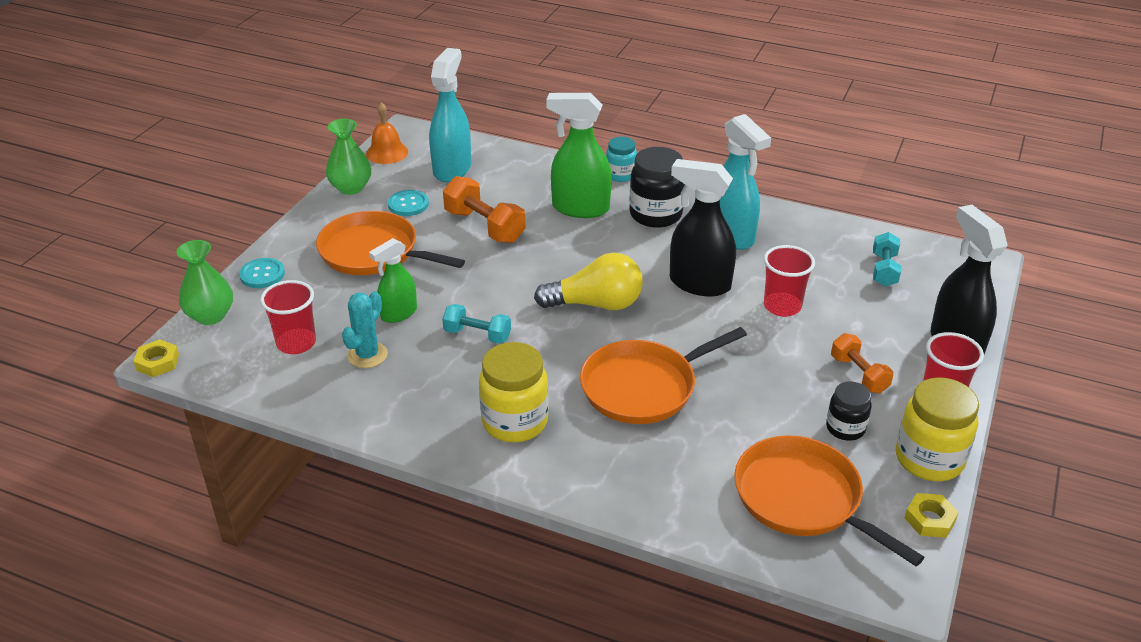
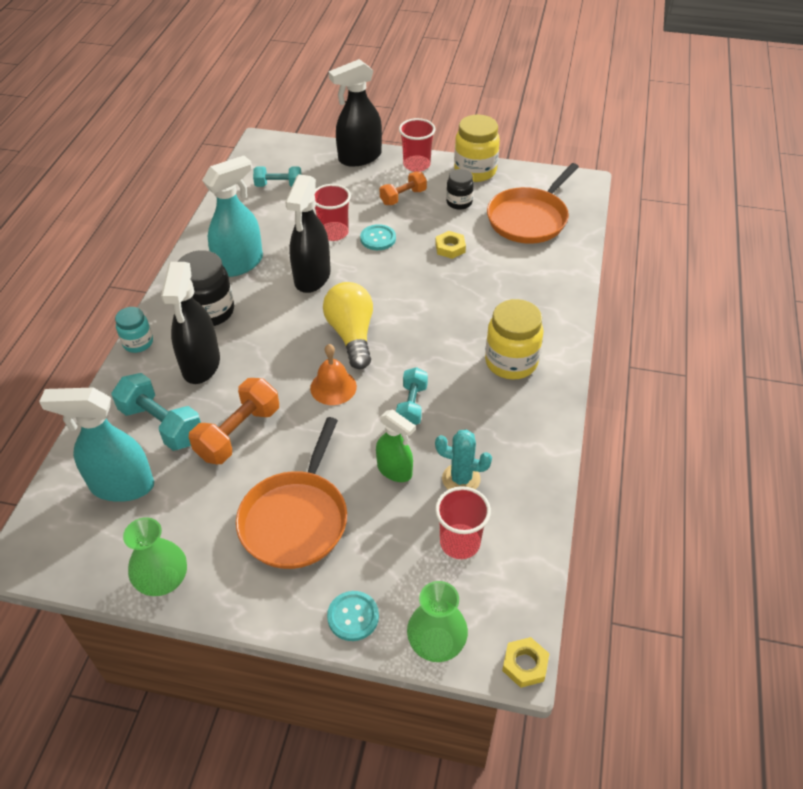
camera: 100 degrees left, 10 degrees up
(387, 152) = (78, 563): orange bell -> orange bell (333, 387)
(408, 204) = (199, 510): turquoise button -> turquoise button (378, 238)
(512, 187) = (161, 424): none -> turquoise dumbbell
(580, 208) = (201, 365): green spray bottle -> black spray bottle
(643, 387) = (448, 297): orange pan -> none
(930, 519) = (525, 172): yellow nut -> yellow nut (450, 248)

